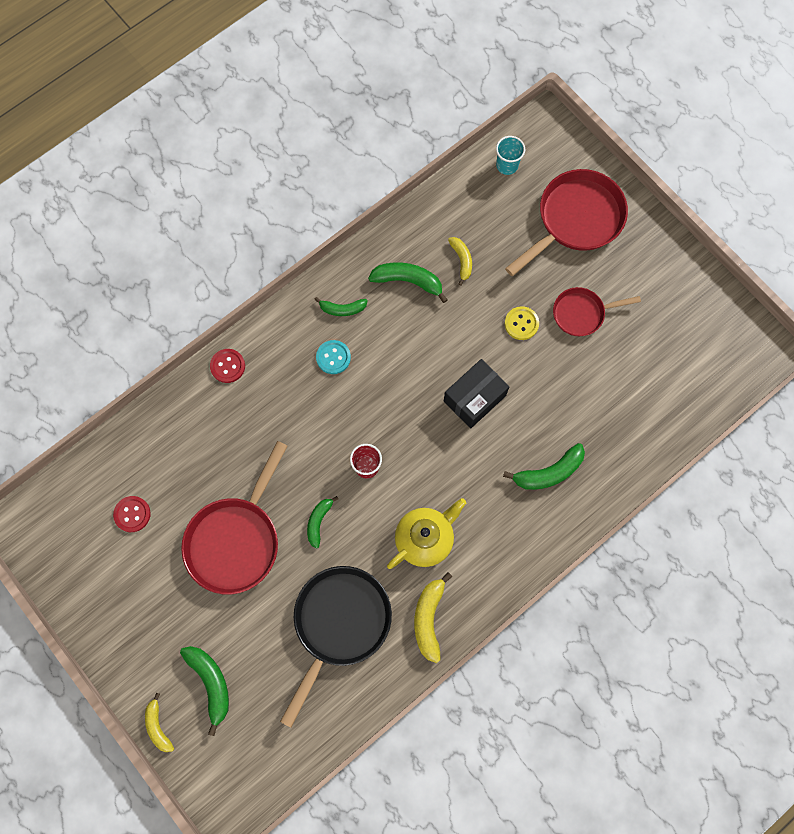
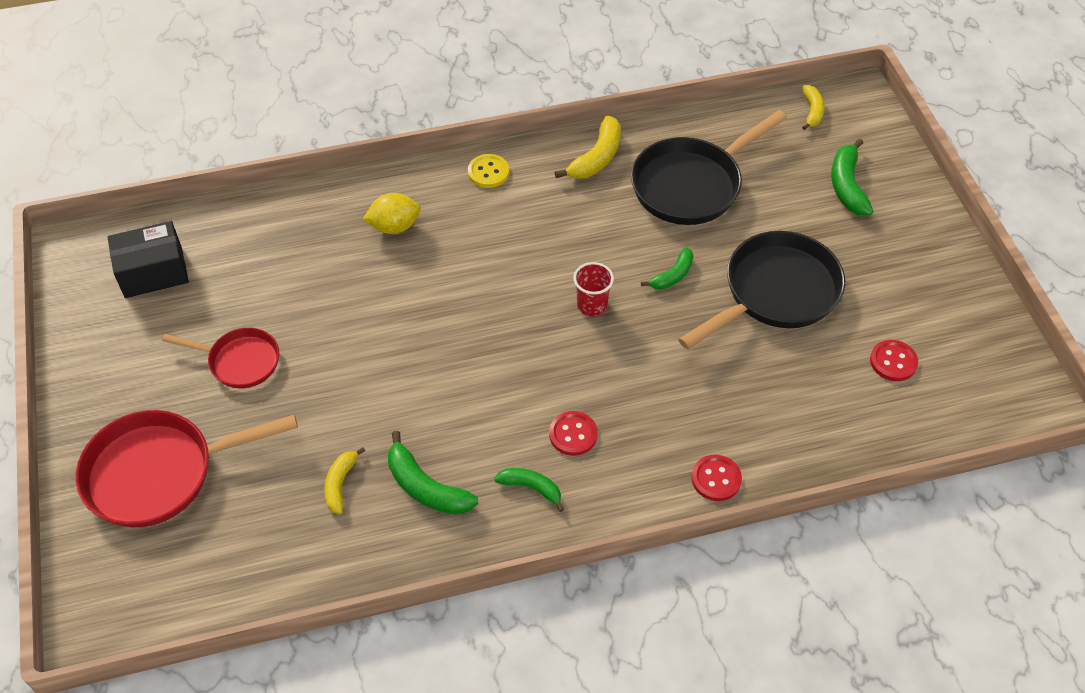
camera: 155 degrees left, 20 degrees down
(158, 726) = (913, 173): yellow banana -> yellow banana (812, 111)
(236, 540) = (775, 293): red pan -> black pan
(333, 357) = (573, 434): turquoise button -> red button
(425, 539) = (563, 219): yellow teapot -> none
(474, 398) = (427, 324): black box -> black box (153, 272)
(507, 165) = (191, 587): turquoise cup -> none
(521, 324) = (318, 379): yellow button -> yellow button (488, 172)
(548, 472) = (394, 226): green banana -> yellow lemon

